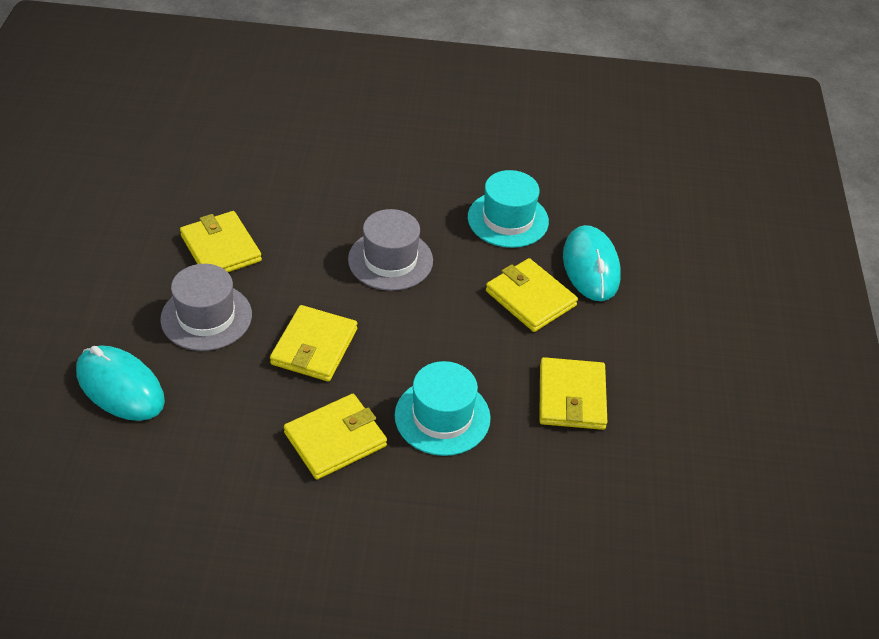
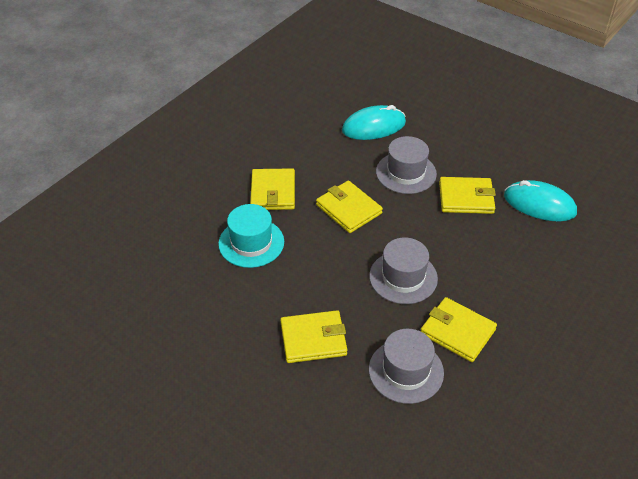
camera: 125 degrees right, 0 degrees up
(508, 219) = (406, 371): turquoise hat -> grey hat
(572, 397) = (213, 313): yellow wallet -> yellow wallet (457, 332)
(590, 267) = (319, 398): turquoise mouse -> turquoise mouse (539, 204)

